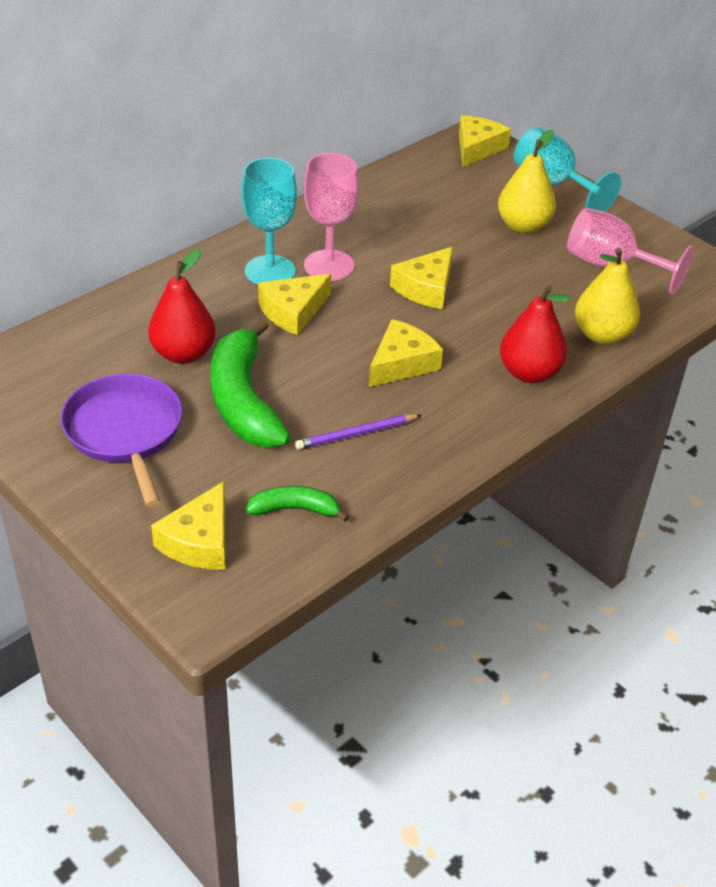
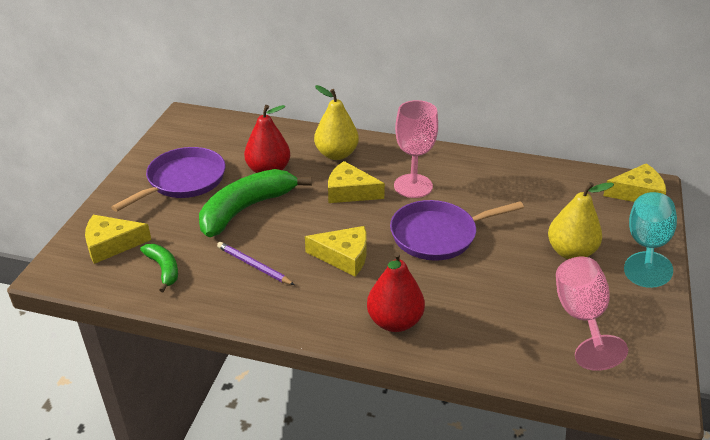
camera: 60 degrees right, 5 degrees down
(270, 271) = (380, 167): turquoise goblet -> none
(426, 288) = (437, 235): yellow cheese -> purple pan
(602, 335) = (483, 345): yellow pear -> yellow pear (336, 154)

